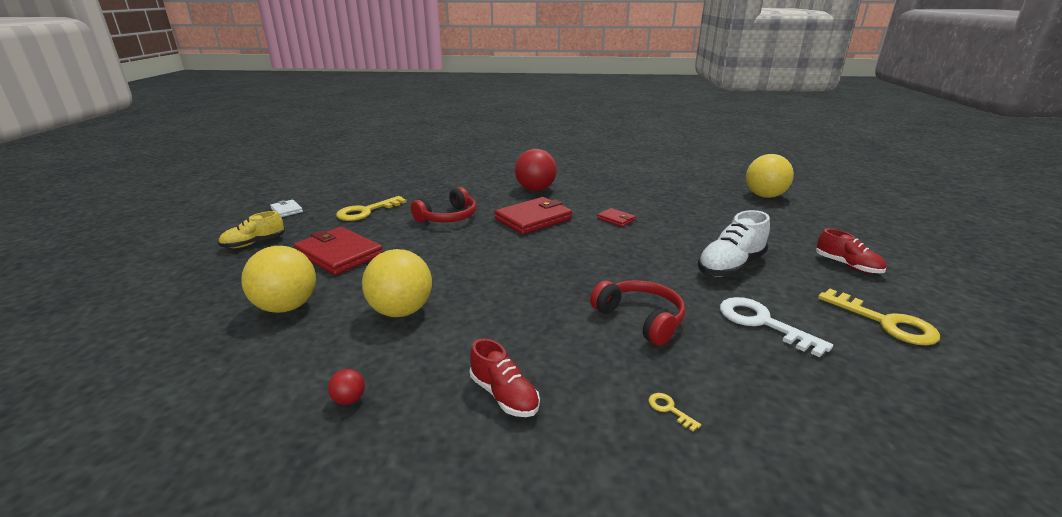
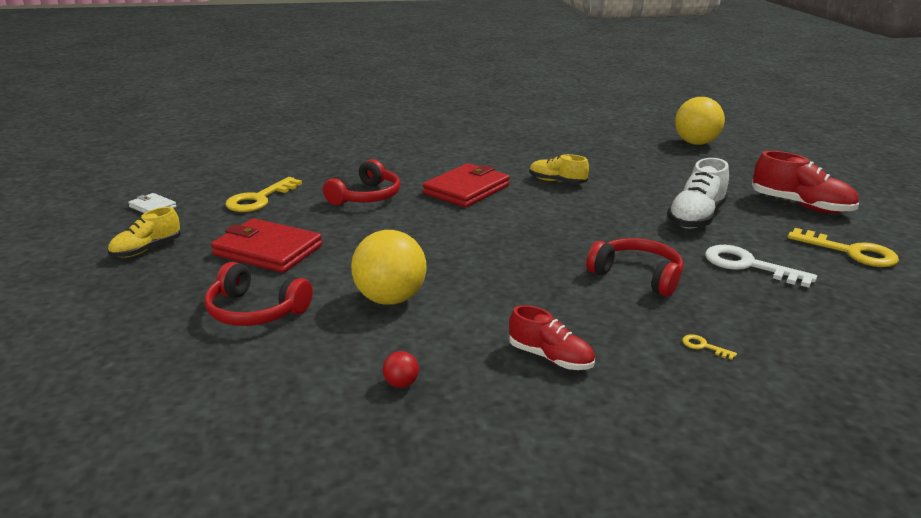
camera: 15 degrees left, 0 degrees up
(287, 307) = (255, 311): yellow ball -> red headphones
(535, 190) = (446, 156): red ball -> none
(616, 219) = (557, 181): red wallet -> yellow shoe
(847, 265) = (801, 205): red shoe -> red shoe, size x1.55

